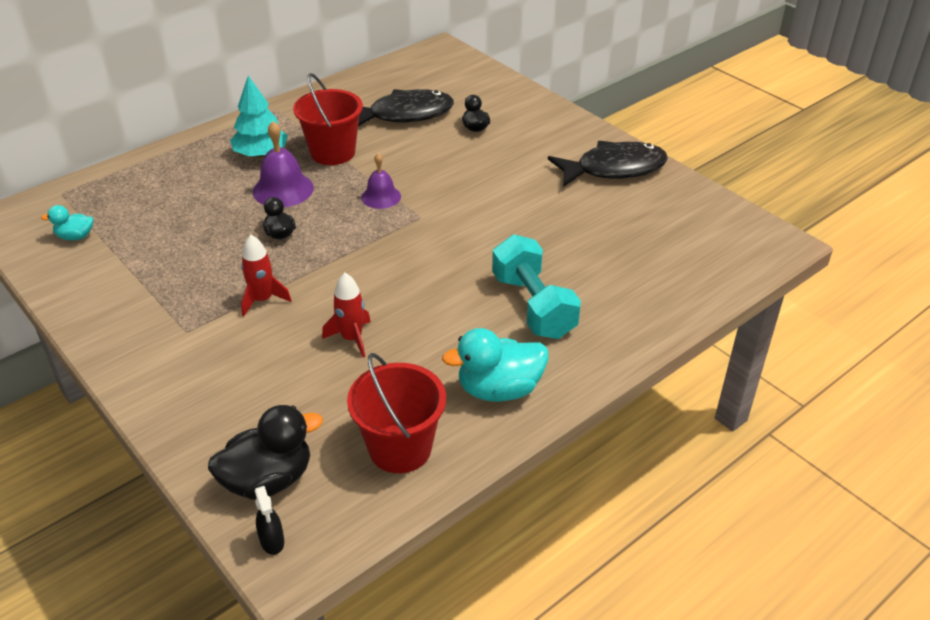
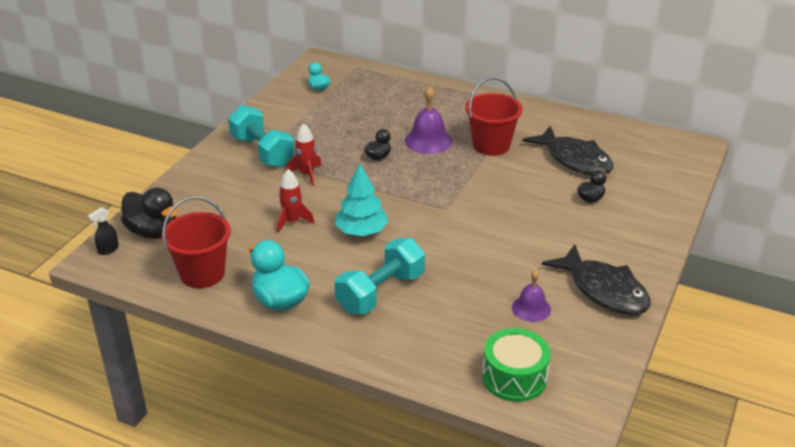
camera: 65 degrees right, 5 degrees down
(174, 325) = (262, 152): none -> turquoise dumbbell
(261, 154) = (461, 118): turquoise tree -> turquoise tree (361, 231)
(381, 197) = (456, 183): purple bell -> purple bell (531, 308)
(707, 259) = (514, 377): none -> green drum

